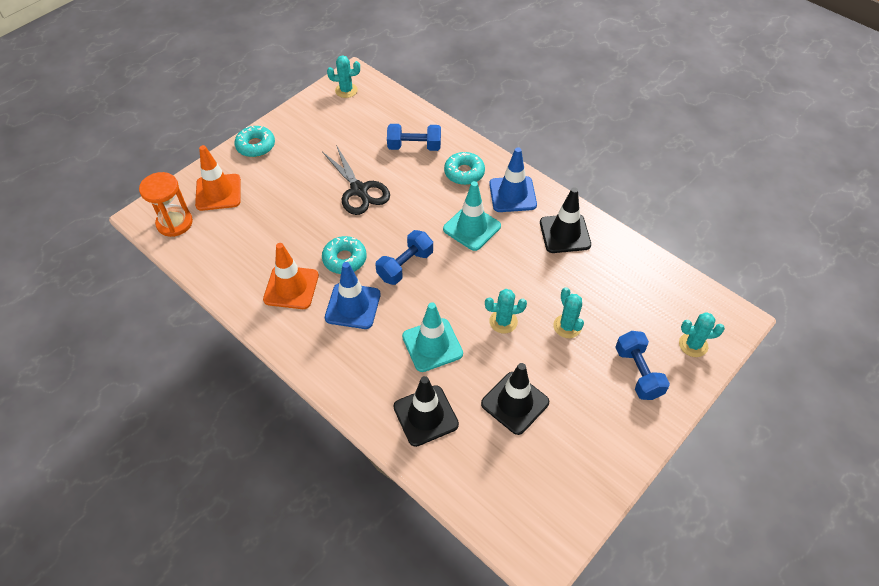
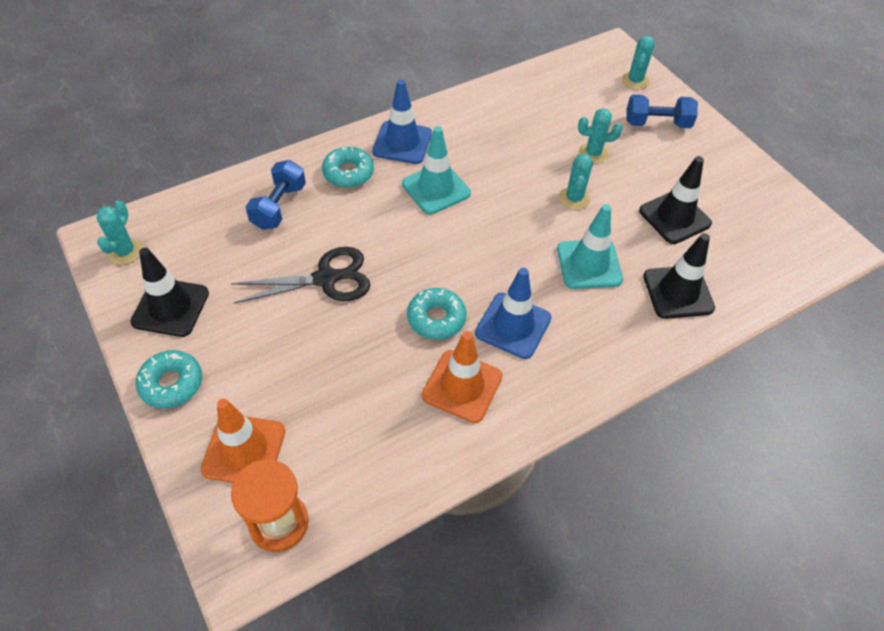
camera: 75 degrees left, 0 degrees up
(405, 265) = (469, 261): blue dumbbell -> none
(565, 234) = (475, 120): black traffic cone -> black traffic cone (170, 307)

